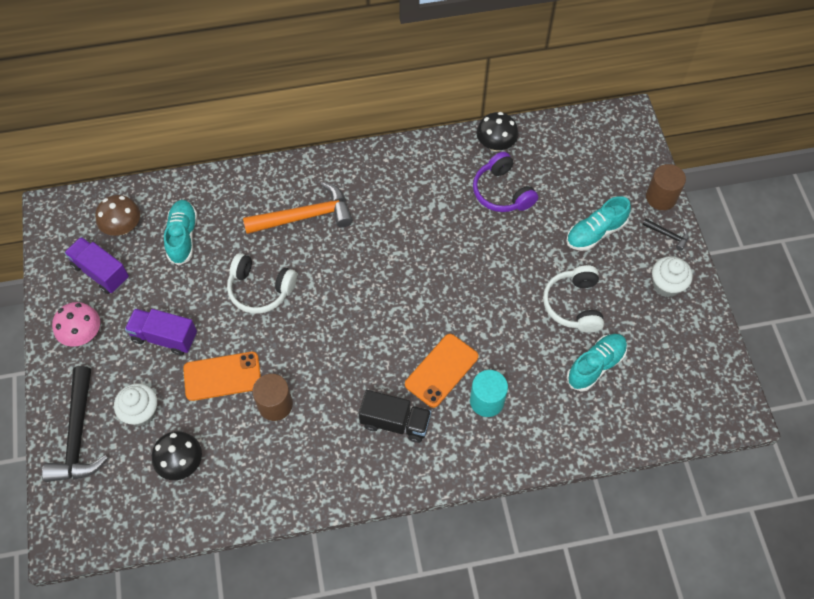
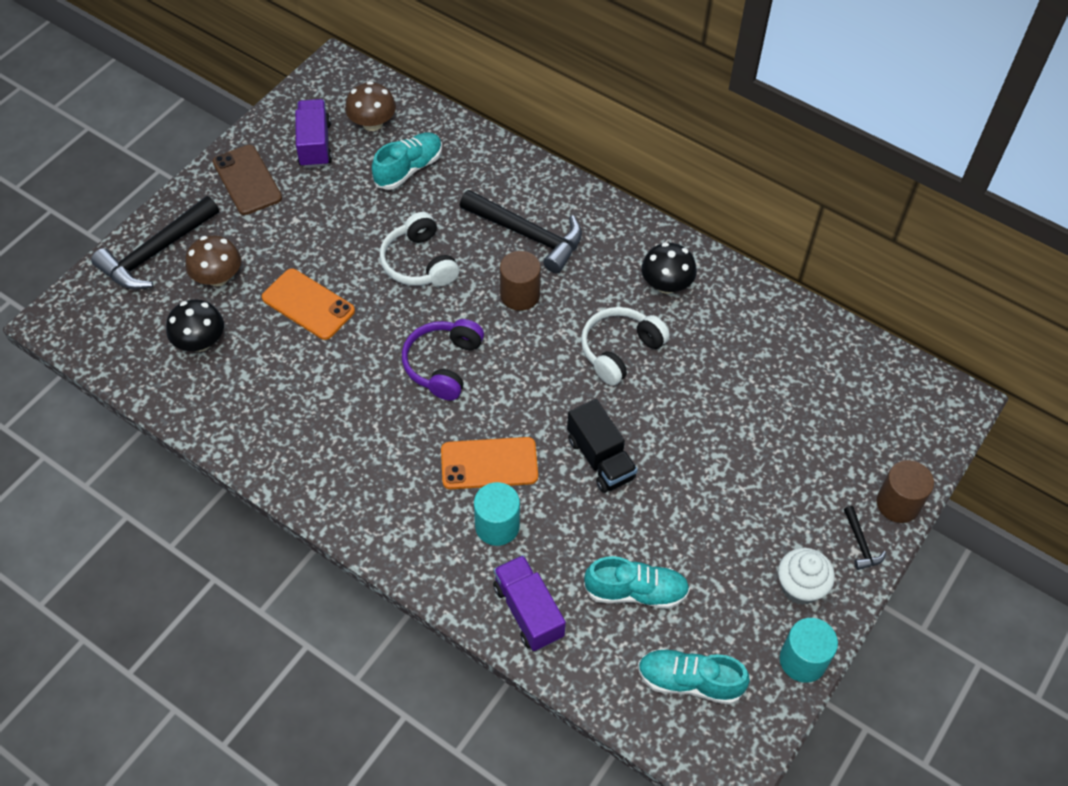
camera: 45 degrees right, 5 degrees down
(82, 334) = (247, 180): pink mushroom -> brown phone
(141, 412) = (218, 277): white cupcake -> brown mushroom
(164, 337) = (302, 235): purple truck -> purple truck (528, 611)
(275, 405) = (321, 364): brown cylinder -> brown cylinder (520, 295)
(305, 216) = (528, 235): orange hammer -> black hammer
(395, 422) = (398, 468): black truck -> black truck (600, 458)
(495, 144) = (782, 315): black mushroom -> black mushroom (666, 284)
(502, 192) = (735, 362): purple headphones -> purple headphones (443, 364)
(573, 304) = (682, 520): white headphones -> white headphones (620, 350)
(595, 232) = (785, 476): turquoise shoe -> turquoise shoe (689, 681)
(708, 322) = (802, 660): none -> turquoise cylinder

